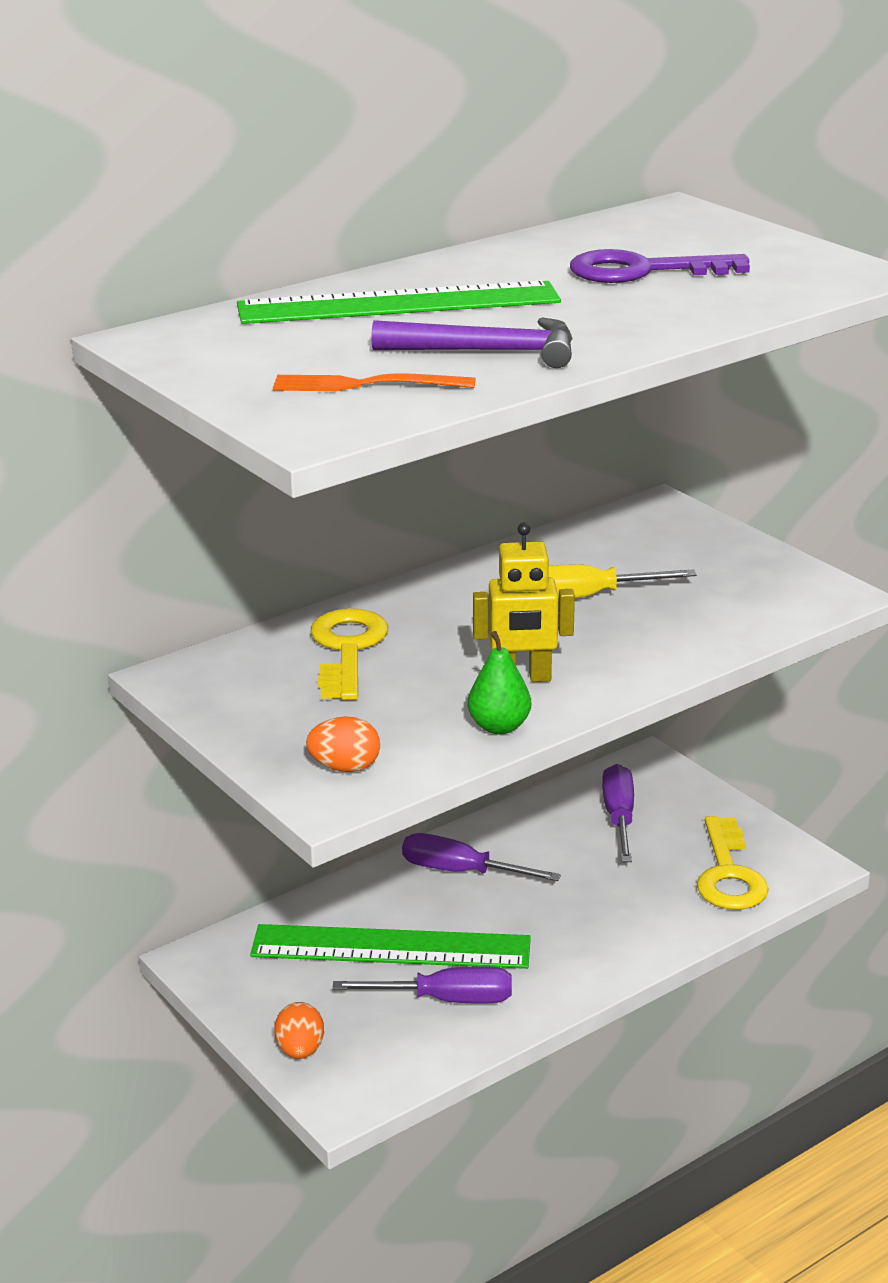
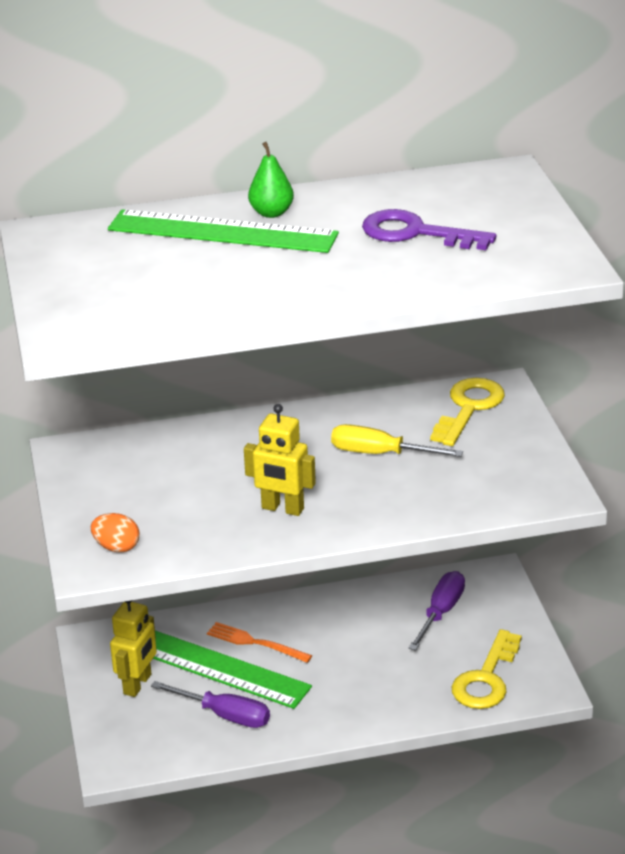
camera: 25 degrees right, 5 degrees up
(300, 1050) = (110, 722): orange egg -> none
(304, 994) = (138, 684): none -> yellow robot
(347, 650) = (188, 457): yellow key -> yellow key (469, 408)
(365, 385) = (131, 302): orange fork -> orange fork (255, 643)
(461, 871) = (300, 624): purple screwdriver -> none
(488, 352) = (235, 289): purple hammer -> none
(499, 727) = (236, 542): green pear -> green pear (271, 213)

